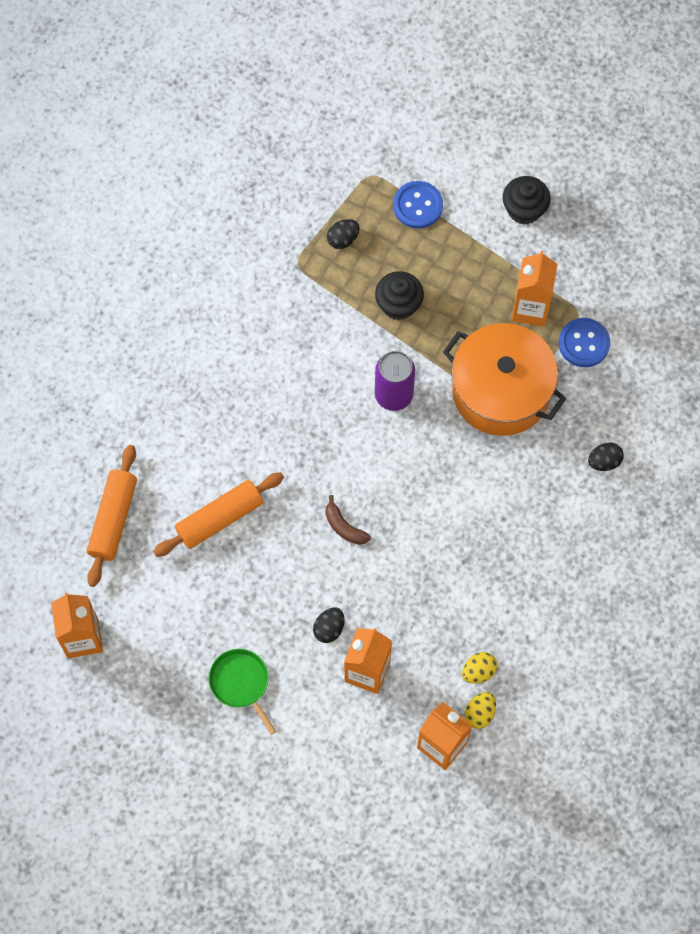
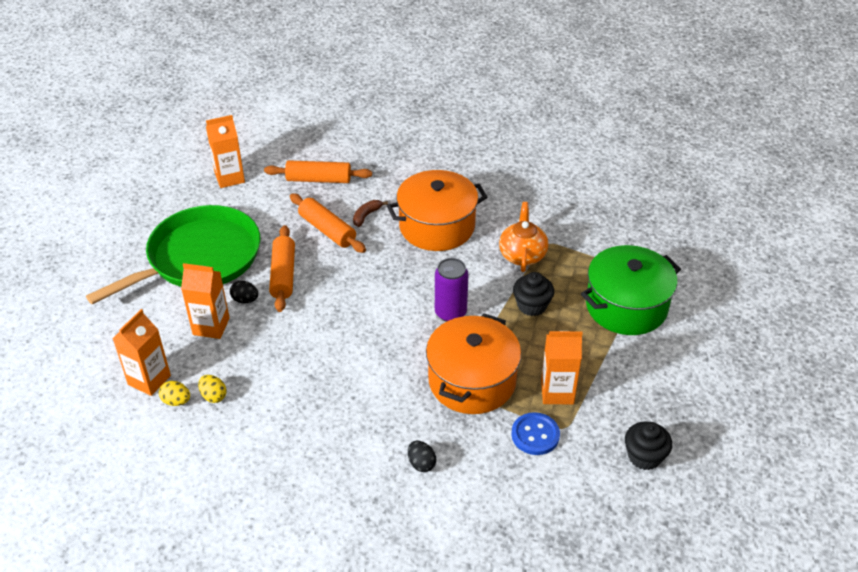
camera: 80 degrees right, 25 degrees down
(240, 384) = (437, 226): none -> orange pot
(241, 683) = (199, 258): green pan -> green pan, size x2.49
(293, 580) = (283, 275): none -> orange rolling pin
(312, 296) = (522, 255): none -> orange teapot
(343, 239) = (577, 266): black egg -> none
(344, 527) = (331, 298): brown banana -> brown banana (366, 216)
(418, 206) = (626, 306): blue button -> green pot
(524, 209) = (652, 376): black cupcake -> black cupcake (644, 456)

